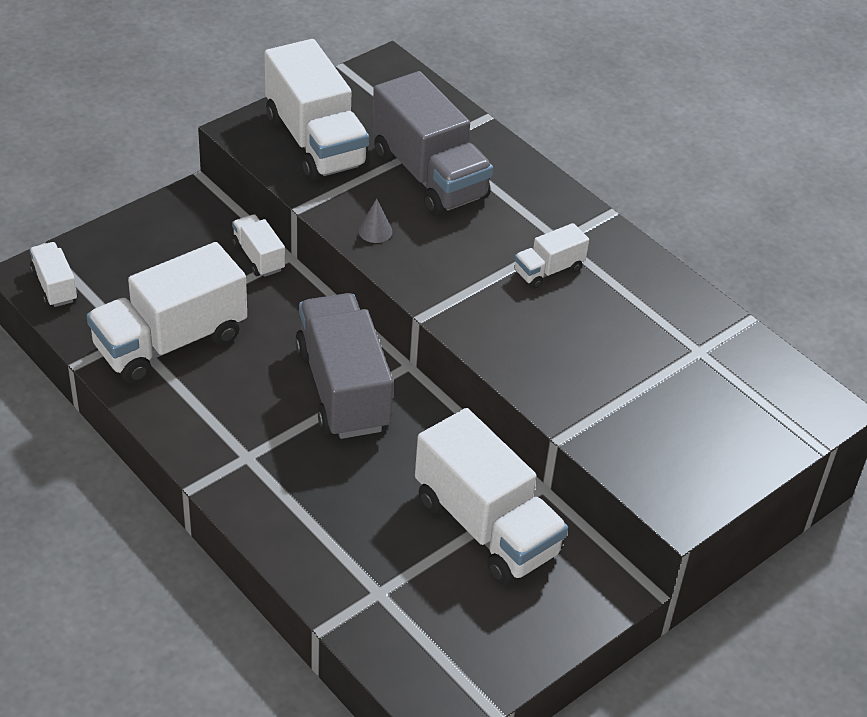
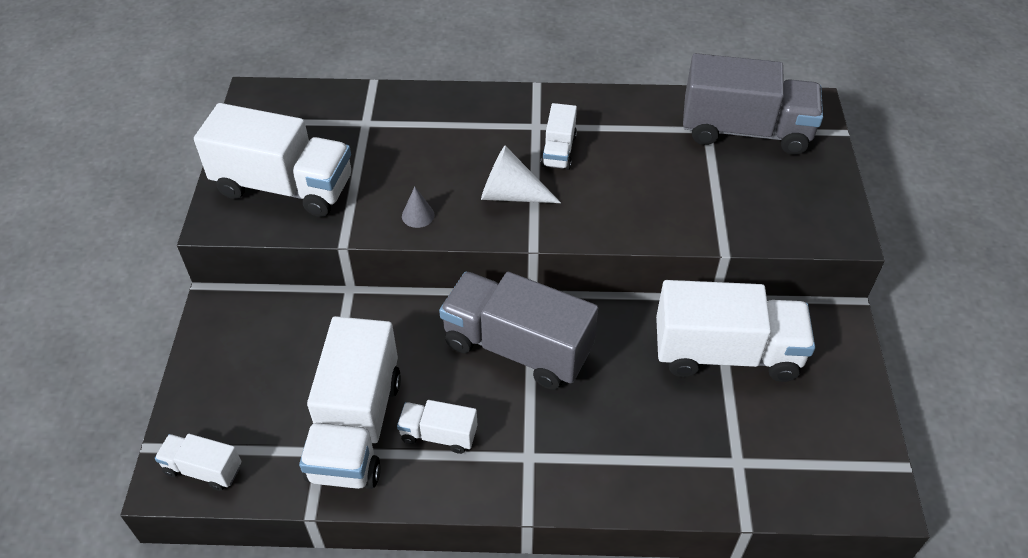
camera: 45 degrees left, 5 degrees up
(258, 257) = (328, 308): white truck -> white truck (438, 435)
(429, 175) = (395, 149): grey truck -> grey truck (745, 131)
(462, 270) = (511, 194): none -> white cone

